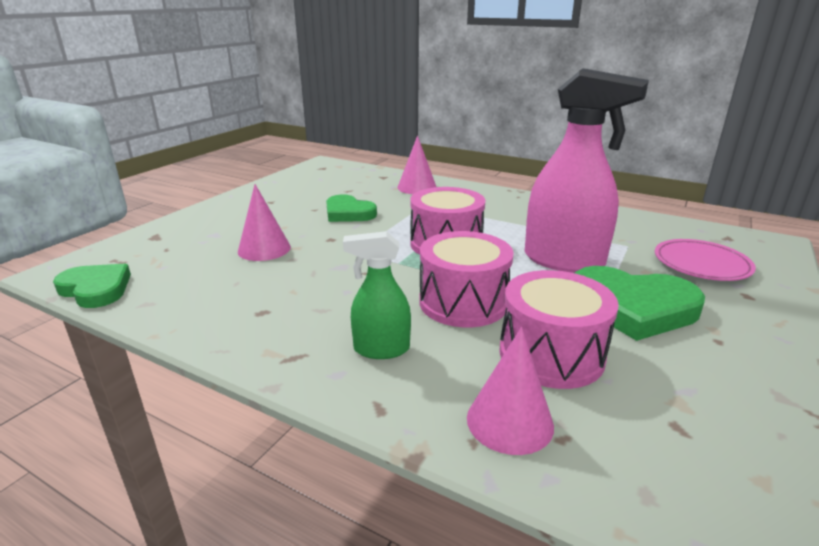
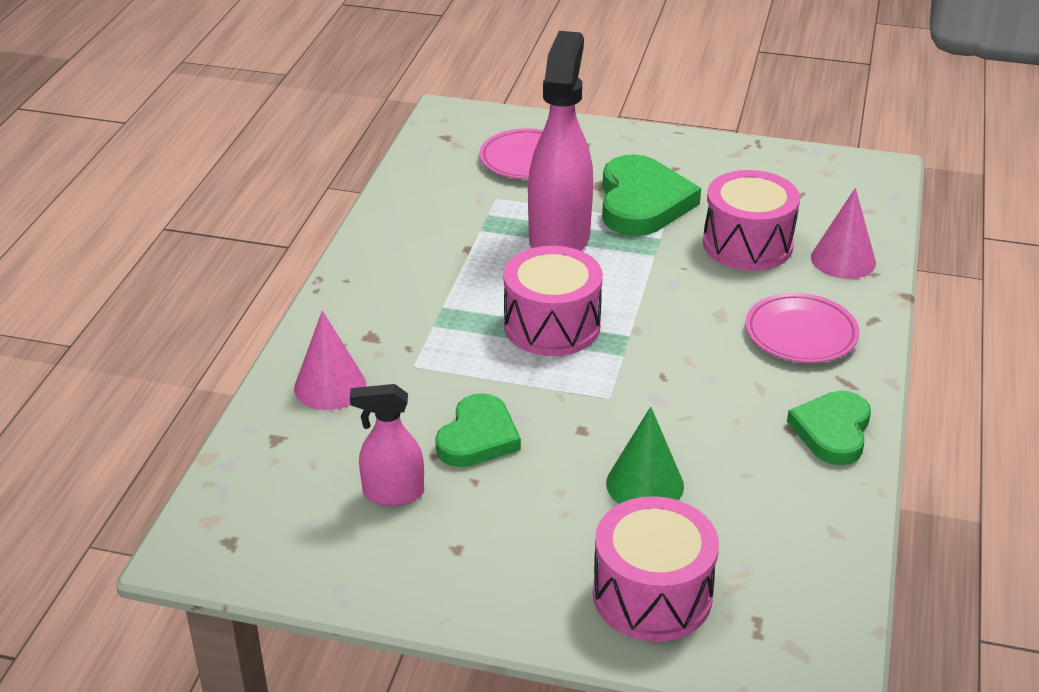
camera: 105 degrees left, 10 degrees up
(96, 289) = (836, 599): green heart -> green heart (832, 431)
(264, 249) = (645, 484): pink cone -> green cone
(323, 193) = (392, 493): none -> pink spray bottle
(381, 349) = (801, 333): green spray bottle -> pink plate
(463, 302) = (690, 297): pink drum -> pink drum (652, 595)

